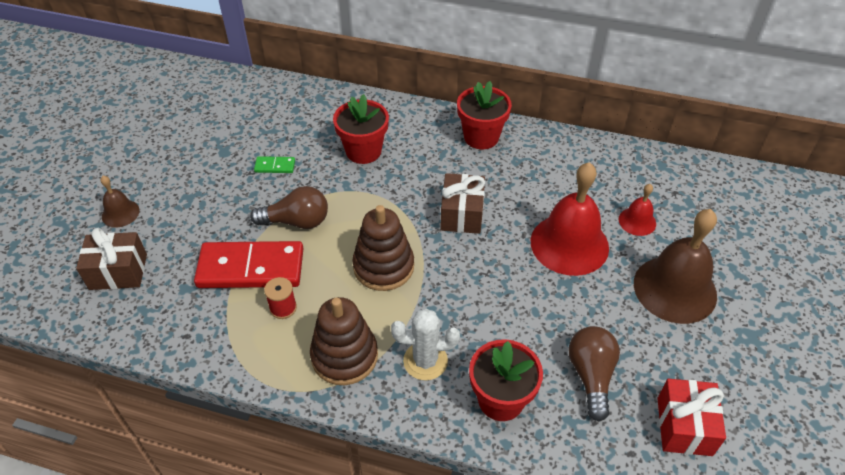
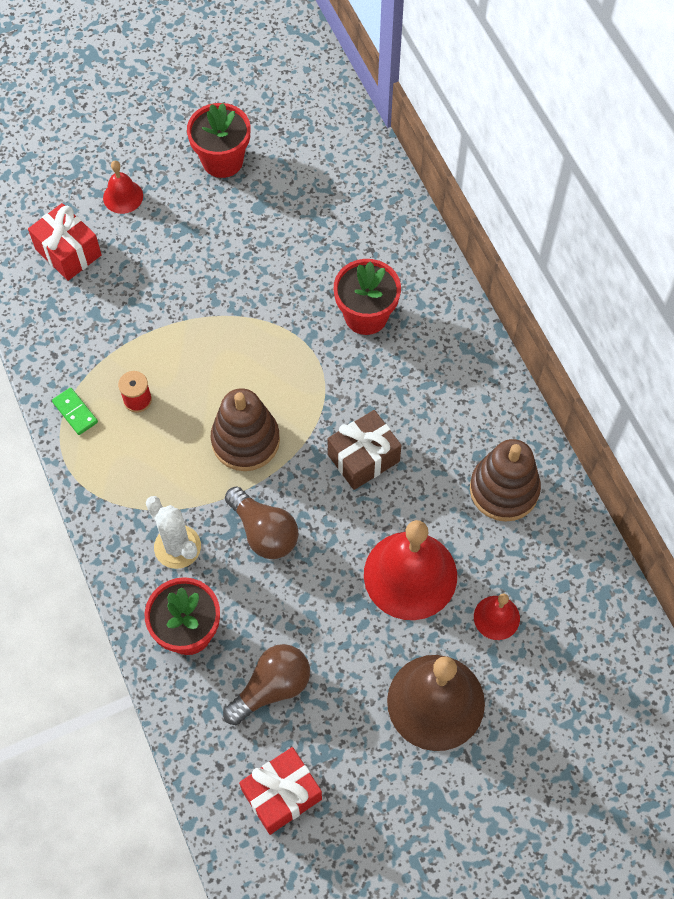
camera: 50 degrees right, 15 degrees up
(118, 272) = (68, 252): brown gift -> red gift
(120, 213) = (123, 196): brown bell -> red bell
(251, 268) = (155, 342): red domino -> none
(275, 166) = (279, 261): green domino -> green domino (75, 412)
(297, 221) = (233, 333): brown light bulb -> brown light bulb (264, 532)
(344, 356) = (131, 483): brown stacking toy -> brown stacking toy (504, 490)
(481, 137) = (483, 401): red flower pot -> red flower pot (222, 161)

